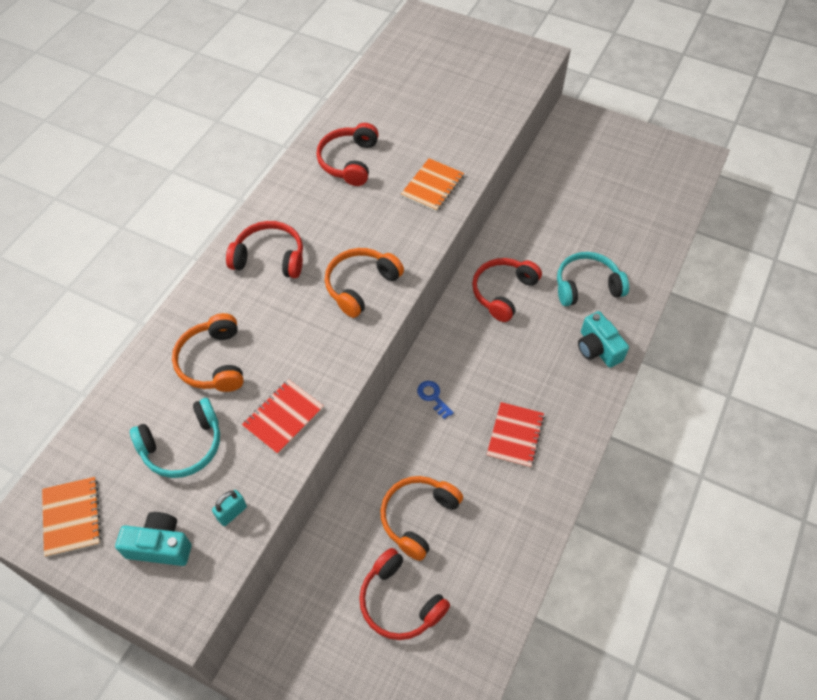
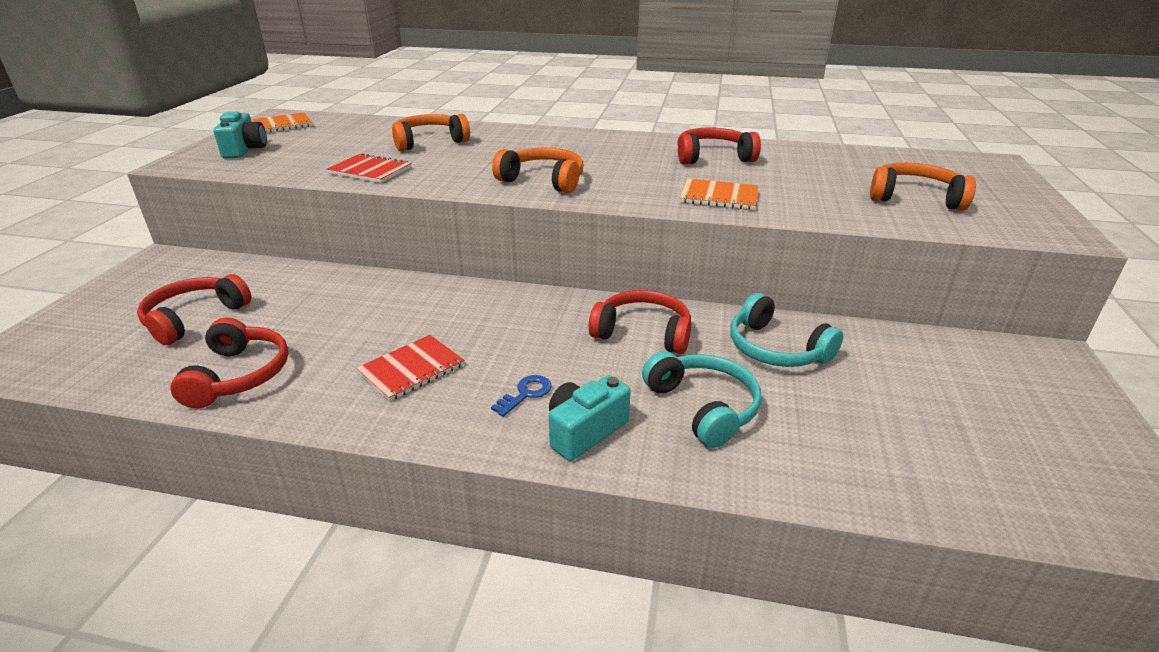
camera: 75 degrees right, 25 degrees down
(183, 446) = (340, 144): turquoise headphones -> turquoise headphones (776, 349)
(232, 513) = (269, 166): turquoise padlock -> none
(270, 258) = (557, 144): red headphones -> red headphones (239, 375)
(418, 517) = (297, 315): orange headphones -> orange headphones (914, 198)
(433, 397) = (460, 304): blue key -> blue key (526, 394)
(515, 435) = (411, 369): red notebook -> red notebook turned 45 degrees counterclockwise

